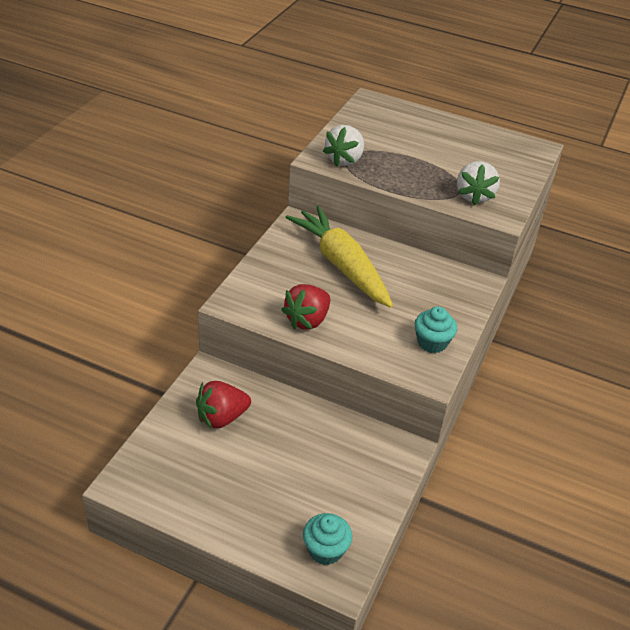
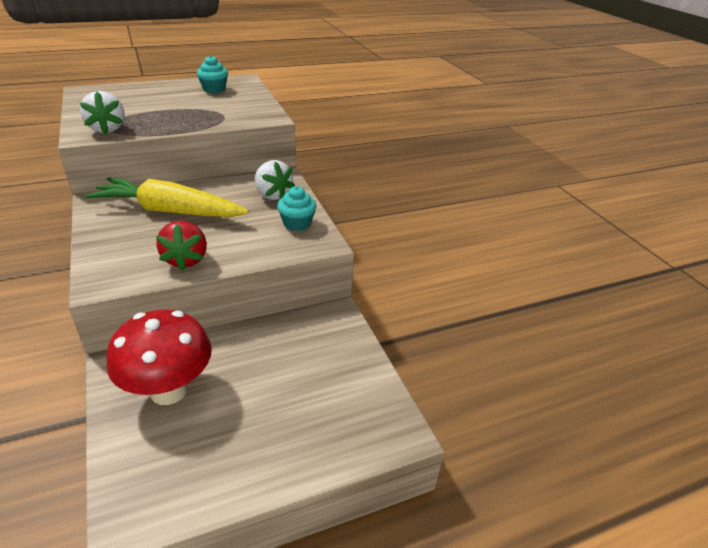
camera: 45 degrees left, 5 degrees down
(221, 418) = (169, 390): red strawberry -> red mushroom
(325, 550) = (367, 421): turquoise cupcake -> turquoise cupcake (214, 89)
(474, 196) = (237, 114): white strawberry -> white strawberry (272, 195)

